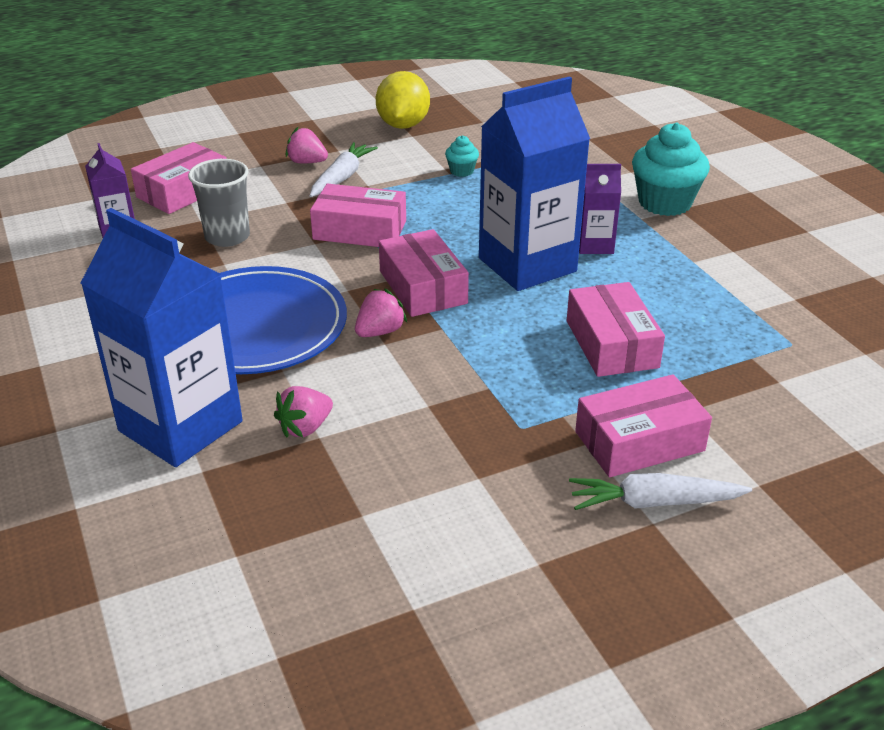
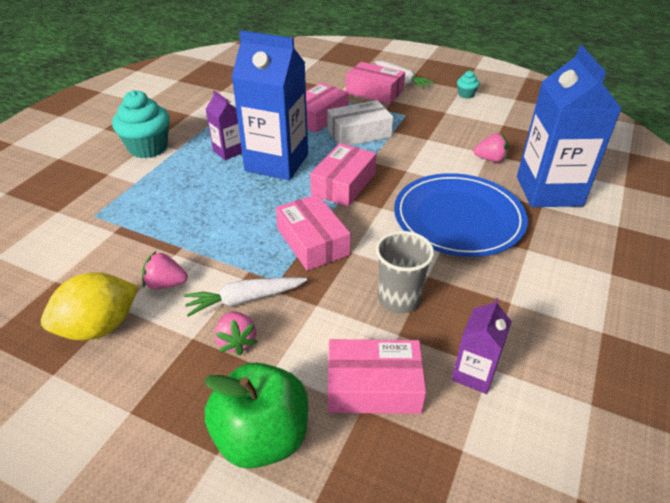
camera: 130 degrees left, 5 degrees up
(222, 147) = (262, 437): none -> green apple
(380, 332) = (400, 176): pink strawberry -> pink strawberry (166, 284)
(461, 171) = (173, 243): turquoise cupcake -> turquoise cupcake (466, 94)
(521, 354) = (359, 133): none -> white box

